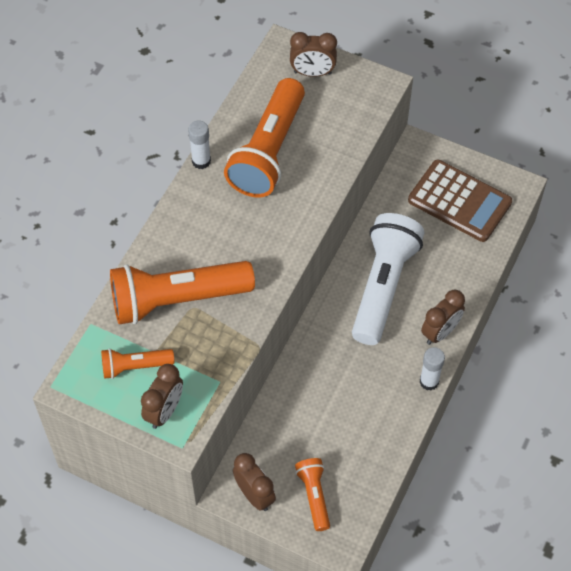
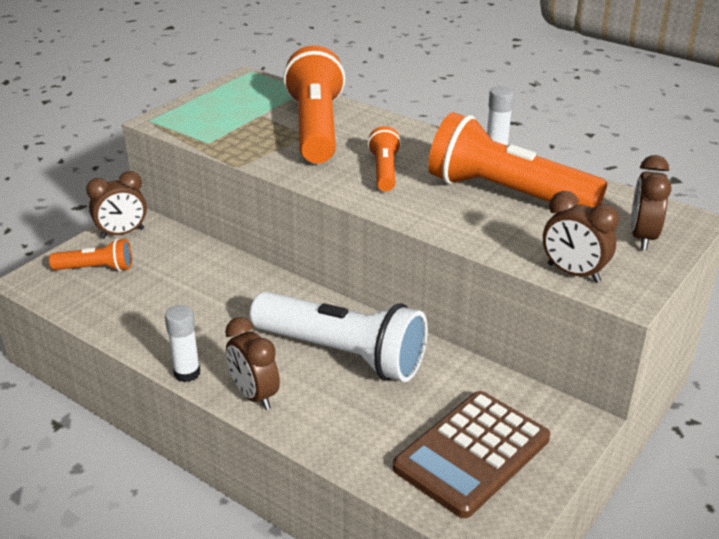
camera: 100 degrees right, 25 degrees down
(135, 367) = (249, 105): orange flashlight -> orange flashlight (384, 171)
(164, 411) = (193, 115): brown clock -> brown clock (573, 273)

